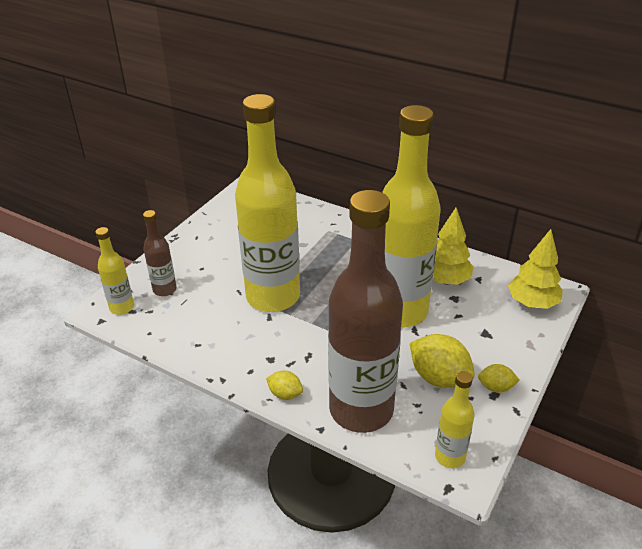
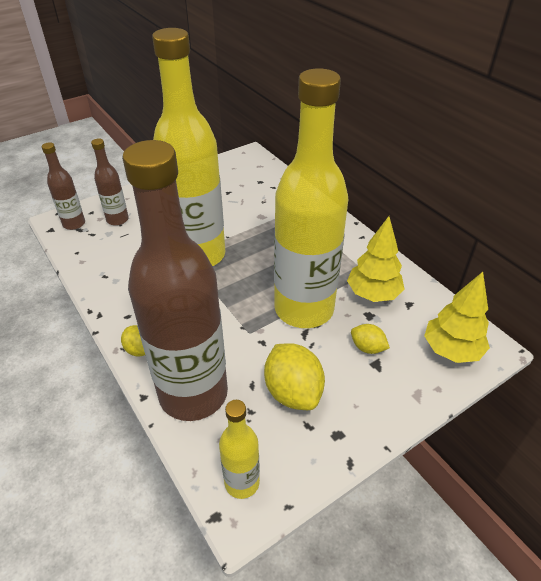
camera: 25 degrees right, 5 degrees up
(122, 307) = (74, 224): yellow bottle -> brown bottle
(496, 387) = (345, 427): yellow lemon -> yellow lemon (367, 348)

